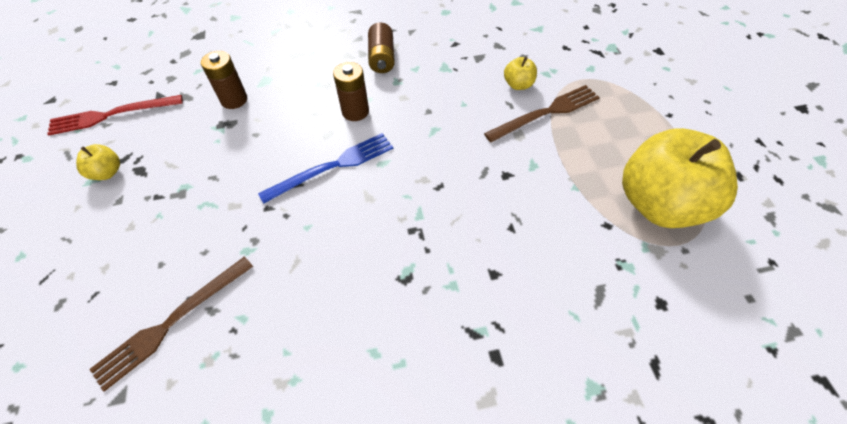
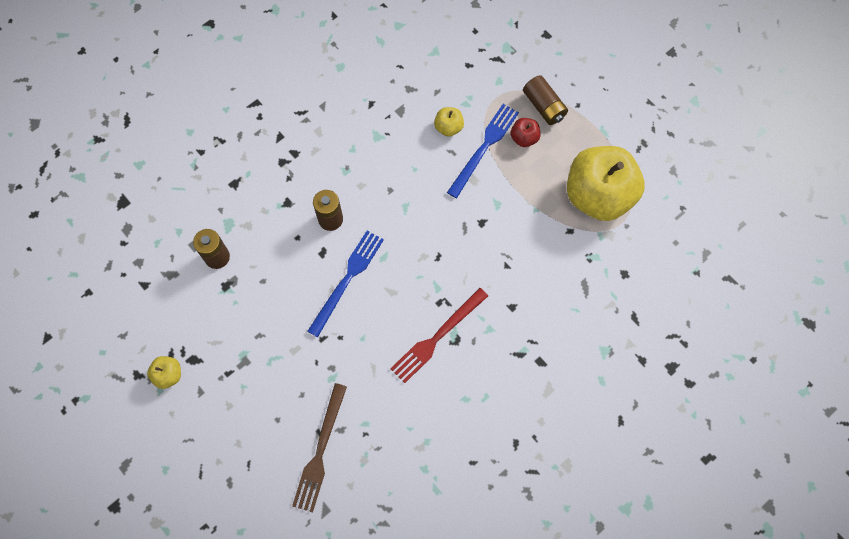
camera: 30 degrees left, 15 degrees up
(111, 115) = (120, 324): red fork -> red fork (437, 337)
(382, 58) = (316, 151): brown battery -> brown battery (544, 106)
(546, 113) = (484, 147): brown fork -> blue fork
(594, 120) = (524, 138): none -> red apple

